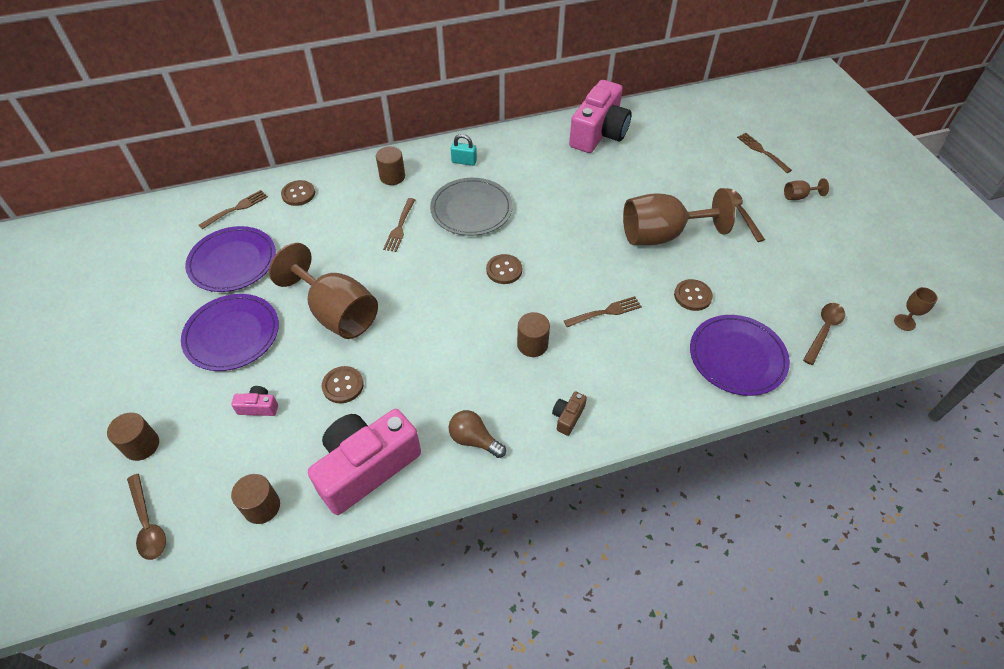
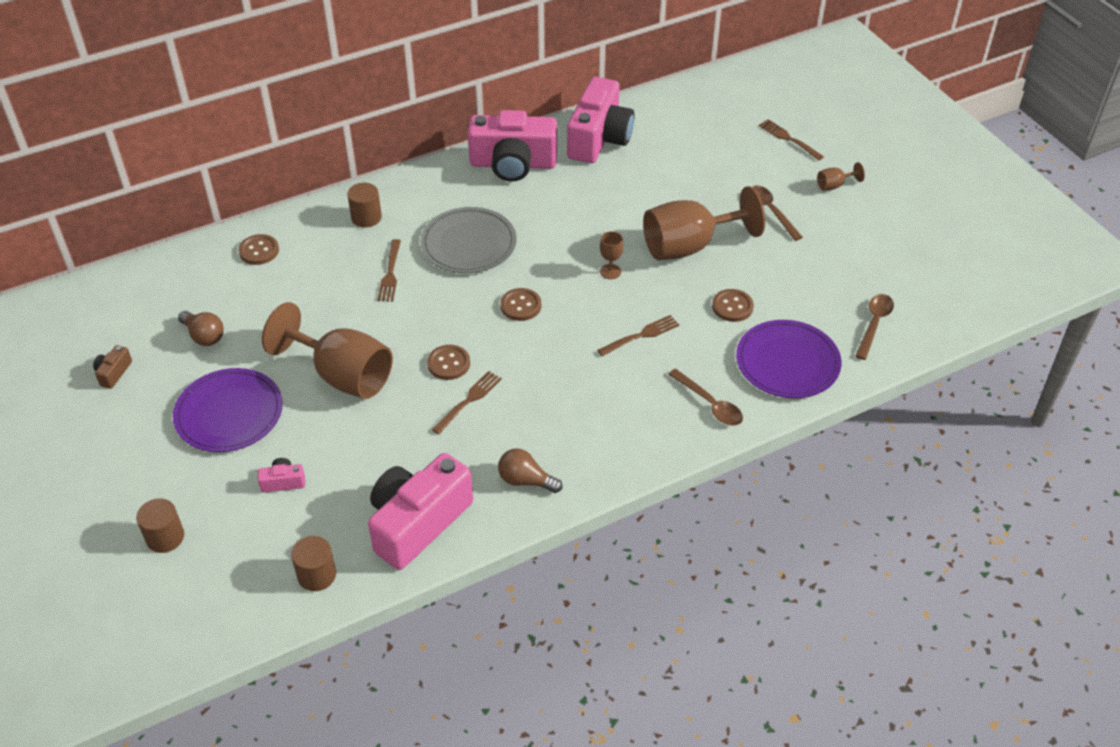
camera: 10 degrees left, 5 degrees down
(148, 523) = (199, 608): brown spoon -> brown spoon (709, 404)
(232, 261) = (204, 336): purple plate -> brown light bulb
(236, 209) = (188, 277): brown fork -> brown fork (468, 401)
(343, 385) = (370, 448): brown button -> brown button (448, 363)
(464, 161) = (447, 190): turquoise padlock -> none
(523, 146) = (513, 164): none -> pink camera
(532, 344) = (568, 379): brown cylinder -> none
(568, 417) = (620, 445): brown camera -> brown camera (113, 373)
(904, 322) = (956, 305): brown goblet -> brown goblet (610, 271)

